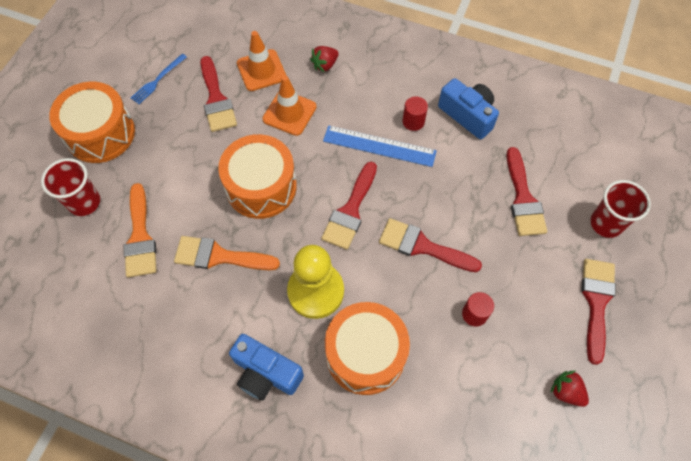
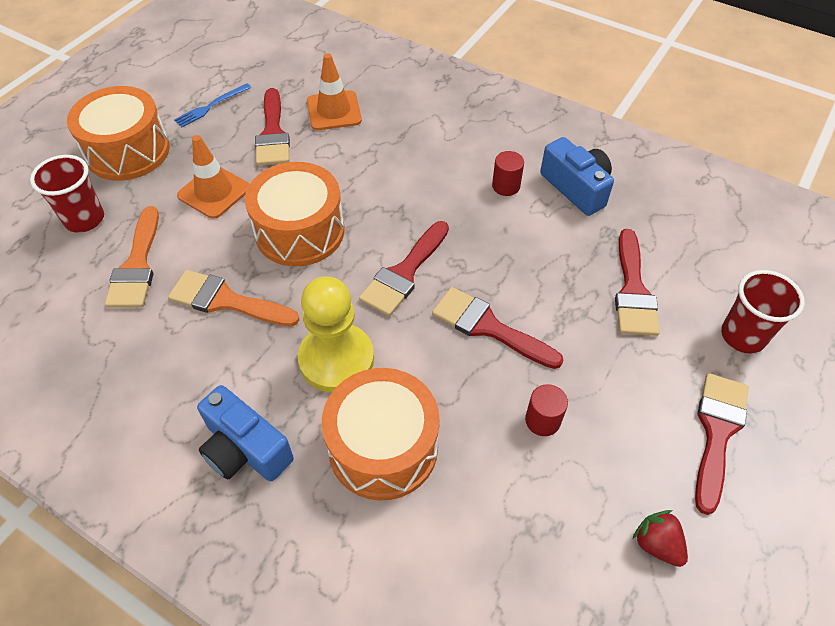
camera: 10 degrees right, 10 degrees down
(289, 113) = (355, 158): orange traffic cone -> orange traffic cone (214, 192)
(325, 65) = (411, 114): red strawberry -> none
(379, 146) = (457, 206): blue ruler -> none

